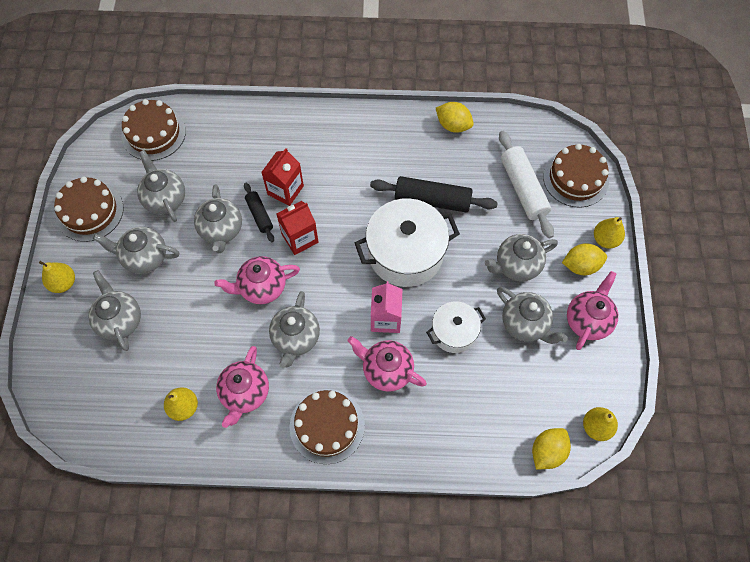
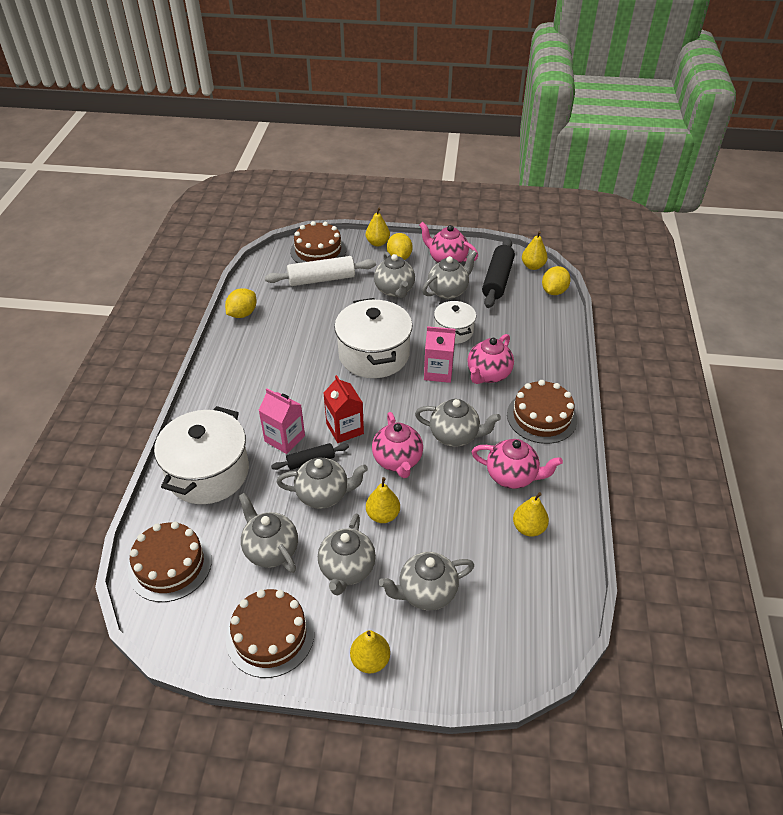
camera: 85 degrees left, 20 degrees down
(165, 199) = (271, 550): grey teapot -> grey teapot turned 75 degrees clockwise
(199, 280) = (383, 515): none -> yellow pear
(244, 139) = (208, 473): none -> white pot
(285, 190) = (284, 438): red carton -> pink carton
(432, 200) = (320, 333): black rolling pin -> black rolling pin (497, 280)
(547, 451) = (554, 291): yellow lemon -> yellow lemon turned 75 degrees clockwise

